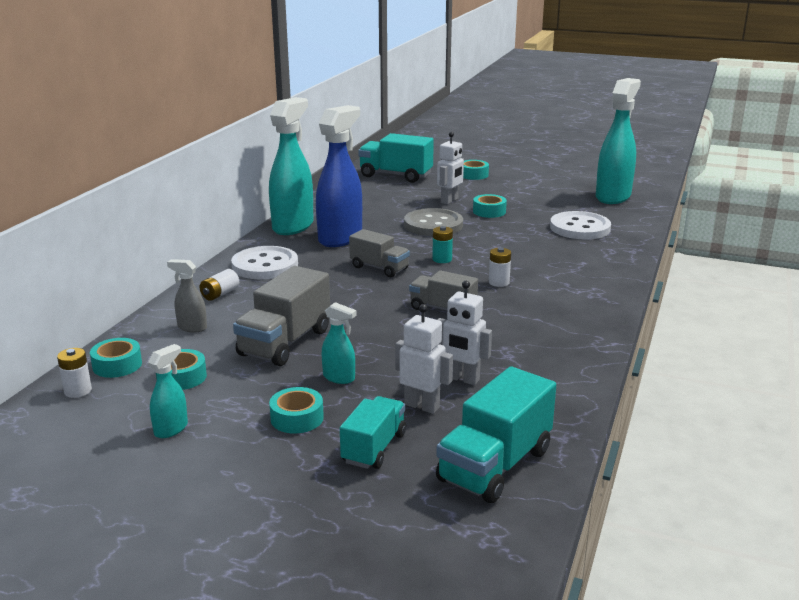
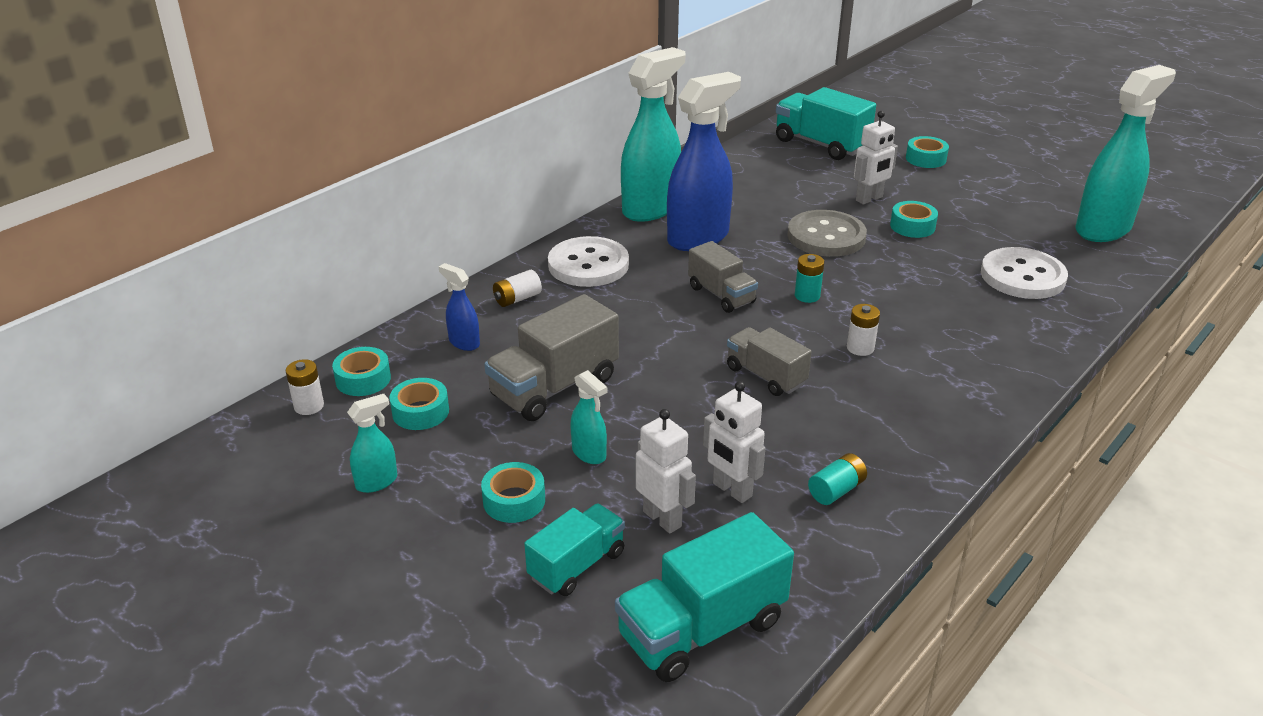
camera: 20 degrees right, 10 degrees up
(192, 327) = (464, 342): grey spray bottle -> blue spray bottle
(536, 364) = (836, 490): none -> turquoise battery

